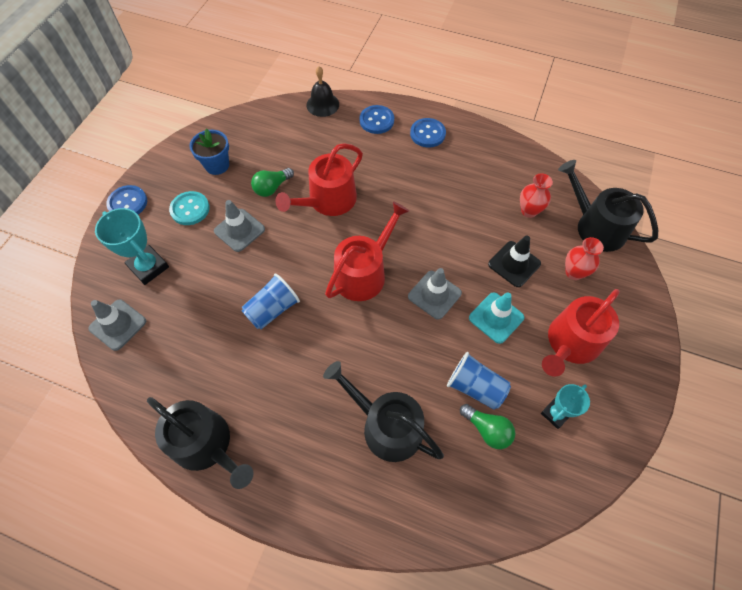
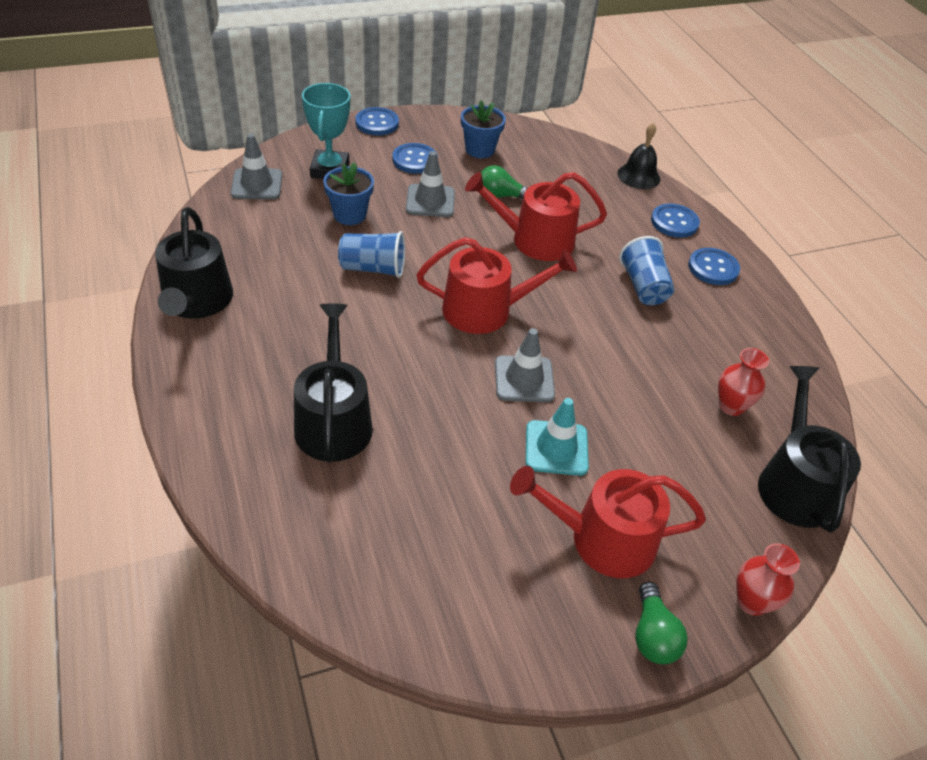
camera: 45 degrees right, 15 degrees down
(190, 209) = (414, 160): turquoise button -> blue button
(207, 287) = (349, 215): none -> blue flower pot
(475, 387) = (451, 474): blue cup -> blue cup (643, 286)
(487, 430) = (411, 512): green light bulb -> green light bulb (653, 635)
(514, 264) = (644, 429): black traffic cone -> none
(555, 414) = (494, 570): turquoise trophy -> none
(574, 272) = (702, 493): red vase -> red vase (751, 602)

